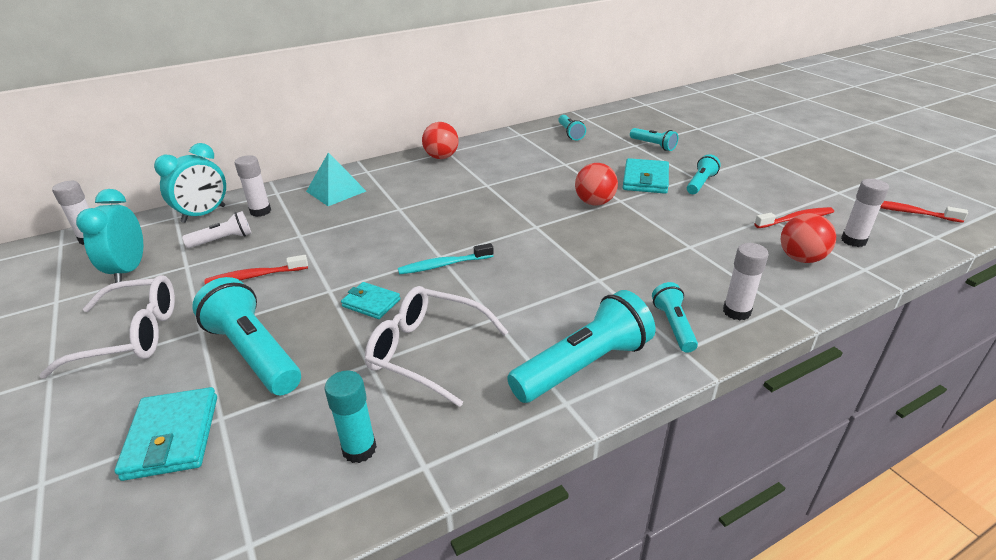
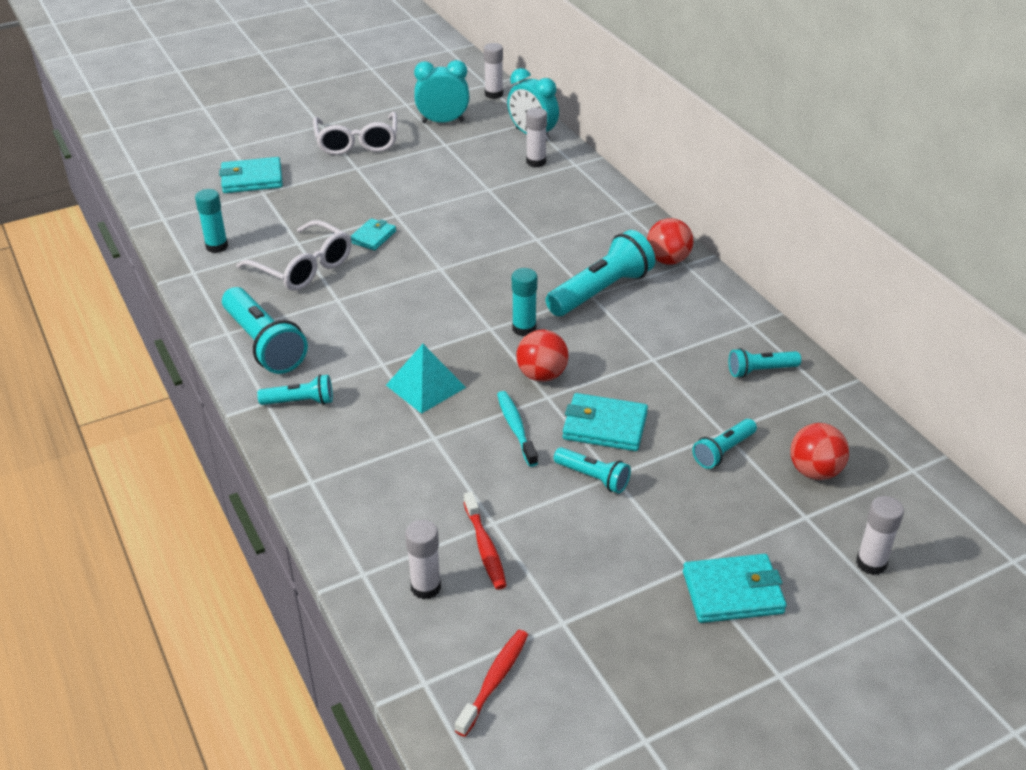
camera: 90 degrees right, 5 degrees up
(223, 240) = (484, 153): white flashlight -> none
(254, 353) = (323, 194): turquoise flashlight -> turquoise flashlight (601, 291)
(255, 276) = (423, 177): red toothbrush -> none
(336, 191) = (577, 197): turquoise pyramid -> turquoise pyramid (425, 386)
(427, 351) = (303, 267): white glasses -> white glasses turned 105 degrees clockwise
(443, 265) = (424, 271): turquoise toothbrush -> turquoise toothbrush (516, 428)
(535, 211) = (524, 329): none -> turquoise glue stick
(736, 312) = (310, 447): white glue stick -> white glue stick (871, 563)
(771, 146) = (732, 592): none -> turquoise wallet
(801, 258) = (393, 523): red ball -> red ball (814, 471)

